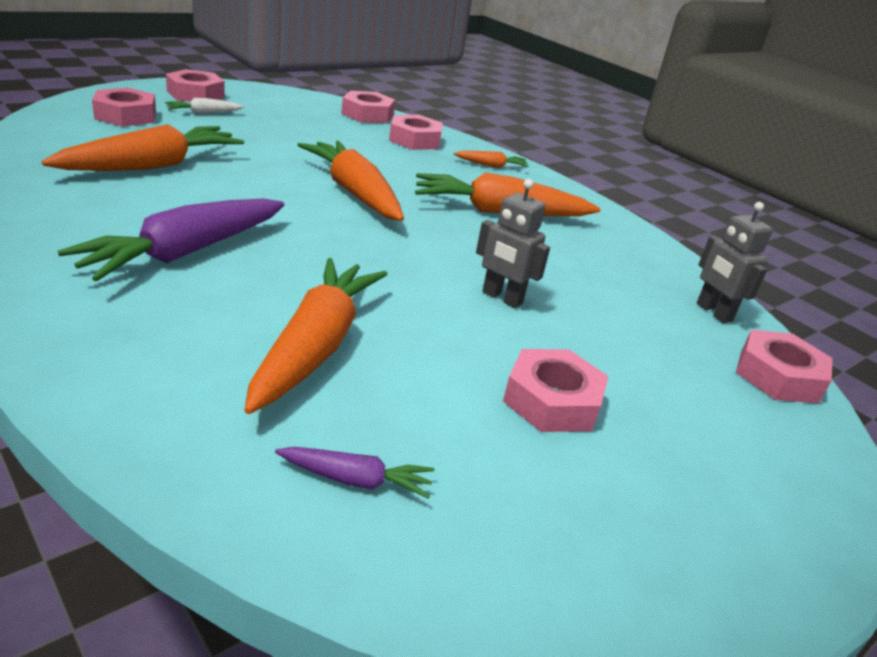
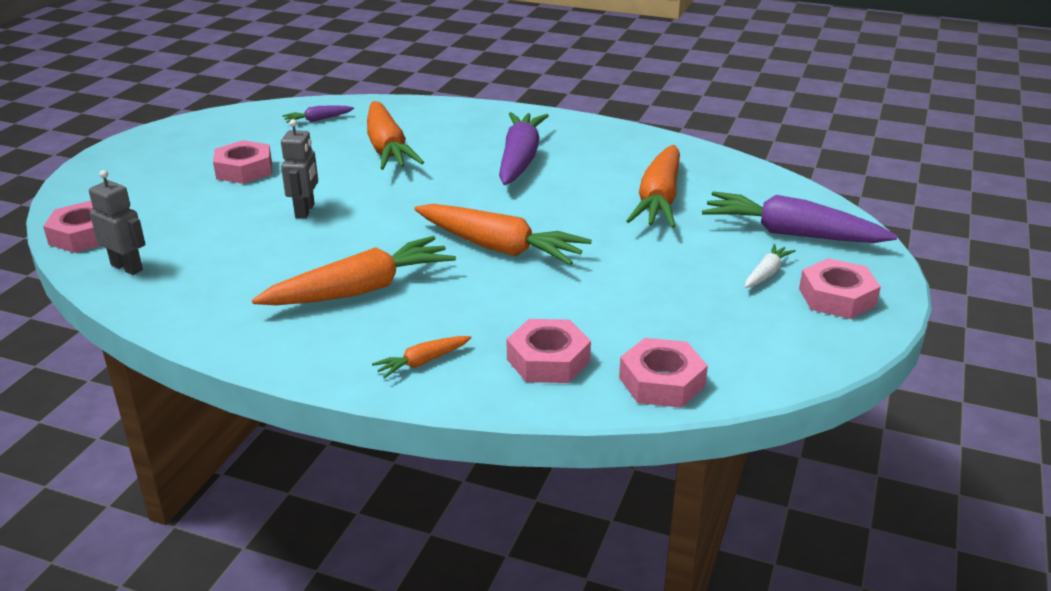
camera: 155 degrees right, 0 degrees up
(126, 115) = (791, 233): pink nut -> purple carrot
(502, 298) = (305, 211): grey robot -> grey robot turned 90 degrees clockwise

